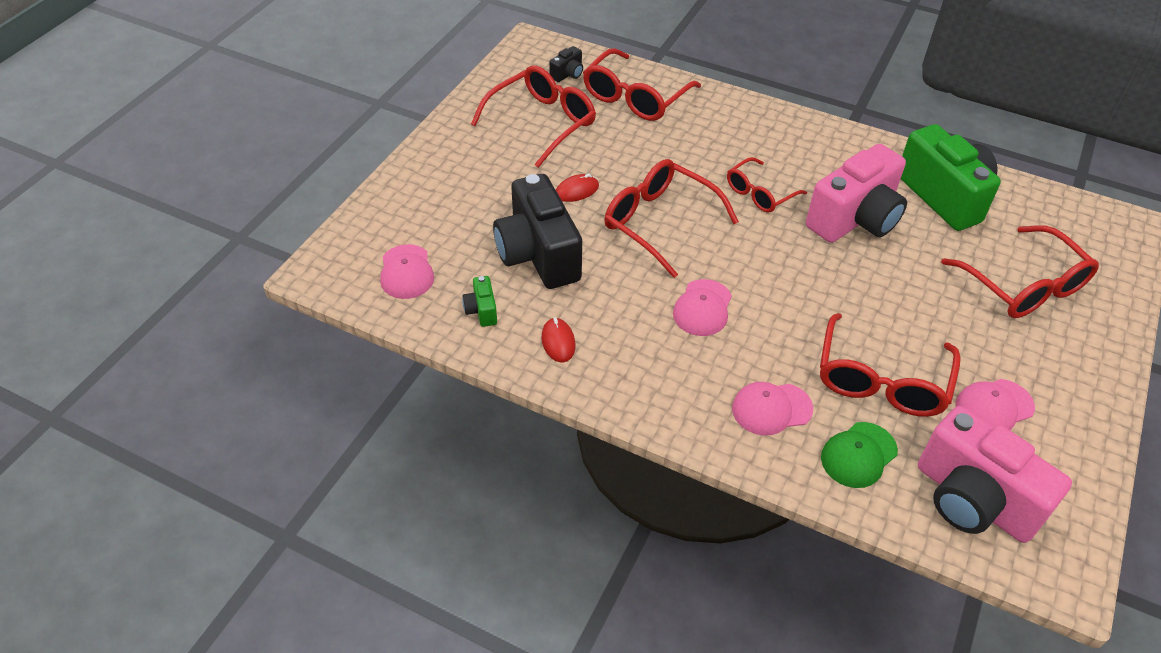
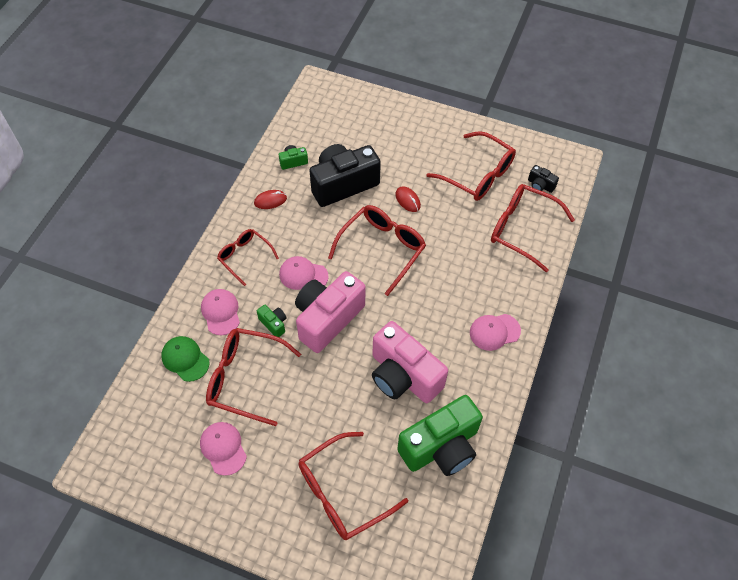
camera: 85 degrees right, 10 degrees up
(406, 272) = (321, 123): pink cap -> pink cap (494, 332)
(759, 193) = (422, 311): red glasses -> red glasses (244, 257)
(787, 345) = (274, 324): none -> green camera
(973, 500) = (150, 422): pink camera -> pink camera (327, 319)

